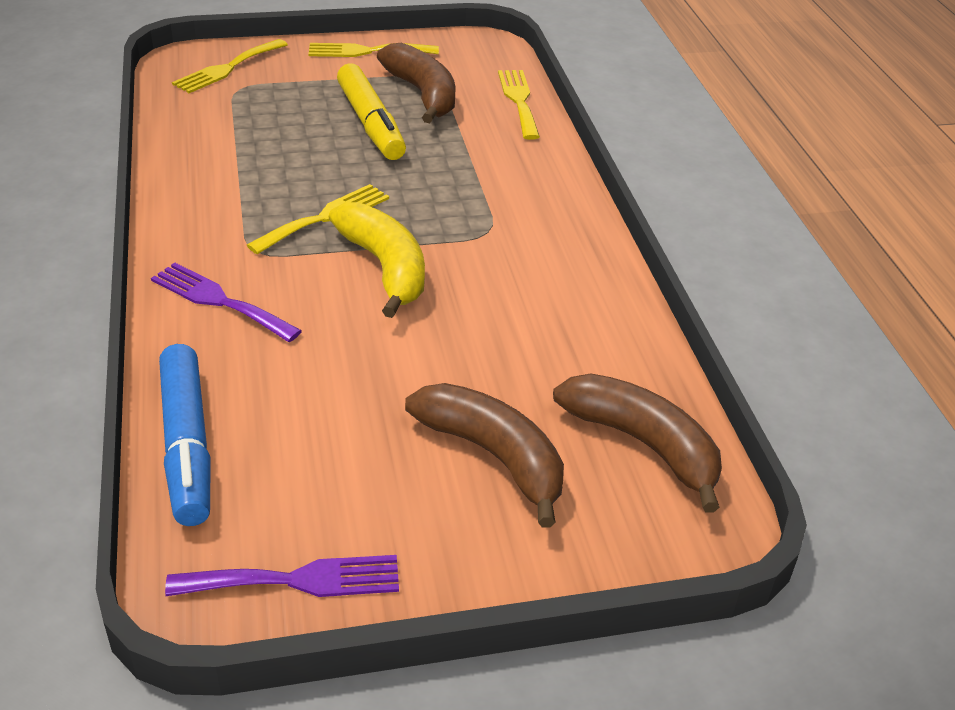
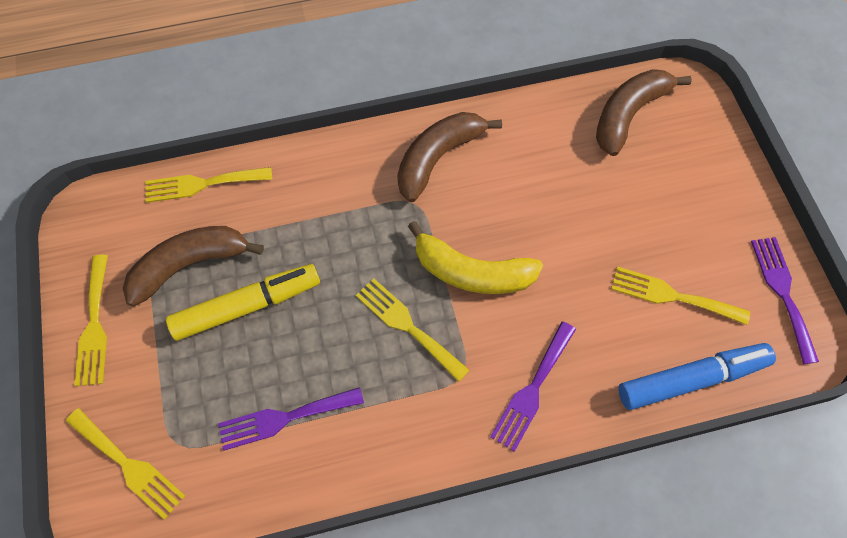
camera: 90 degrees left, 25 degrees up
(243, 141) = (284, 418): none -> purple fork
(317, 445) = (672, 296): none -> yellow fork
(385, 267) = (471, 272): yellow banana -> yellow banana turned 135 degrees counterclockwise
(494, 456) = (657, 193): brown banana -> brown banana (437, 158)

